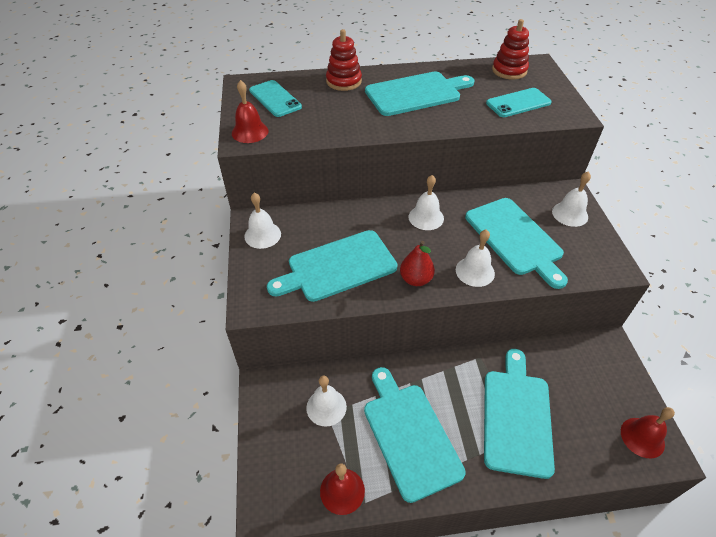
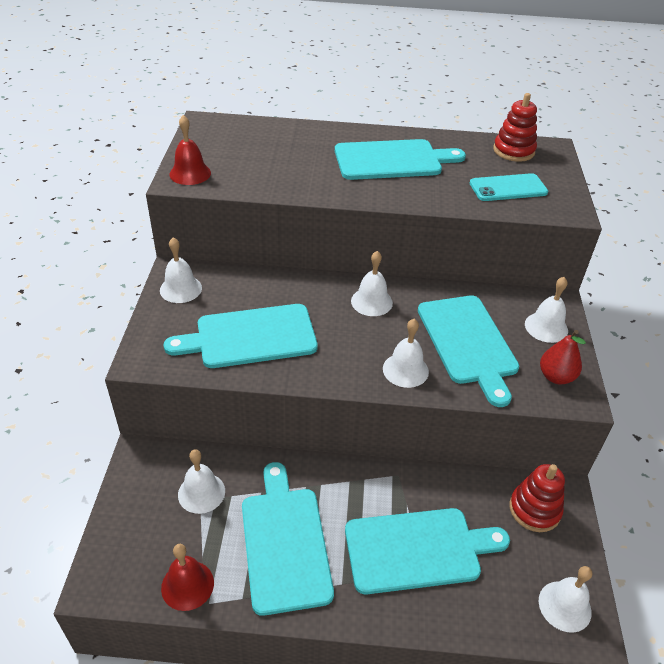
camera: 10 degrees right, 5 degrees down
(275, 99) = (231, 143): turquoise phone -> none
(344, 81) = (315, 136): red stacking toy -> red stacking toy (534, 509)
(416, 279) = (333, 366): red pear -> red pear (556, 377)
(516, 416) = (418, 549): turquoise cutting board -> turquoise cutting board turned 60 degrees clockwise
(642, 437) = (564, 606): red bell -> white bell

